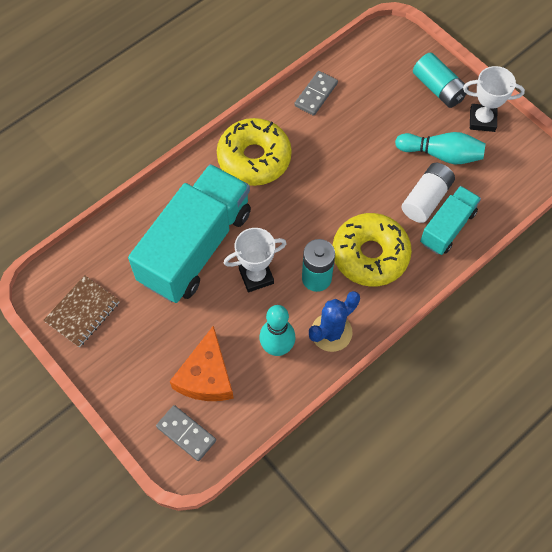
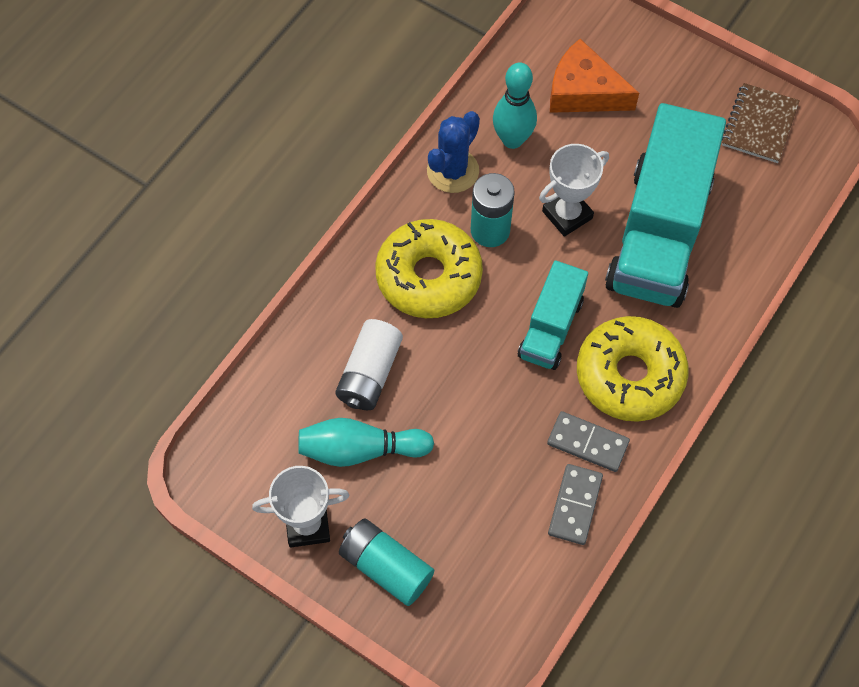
camera: 165 degrees right, 0 degrees up
(186, 434) = (582, 32): grey domino -> grey domino (588, 443)
(206, 376) = (583, 91): orange cheese -> orange cheese turned 60 degrees counterclockwise
(447, 227) = (332, 339): turquoise truck -> turquoise truck (550, 328)

